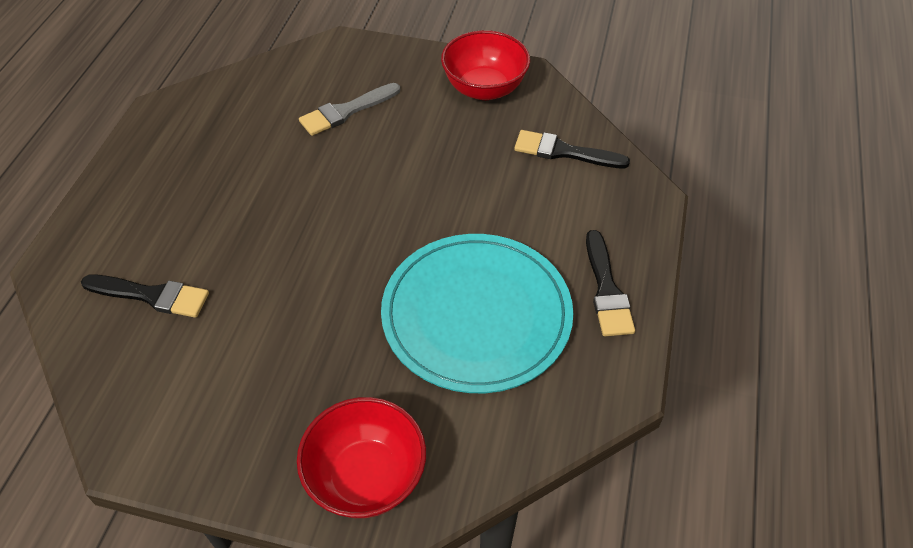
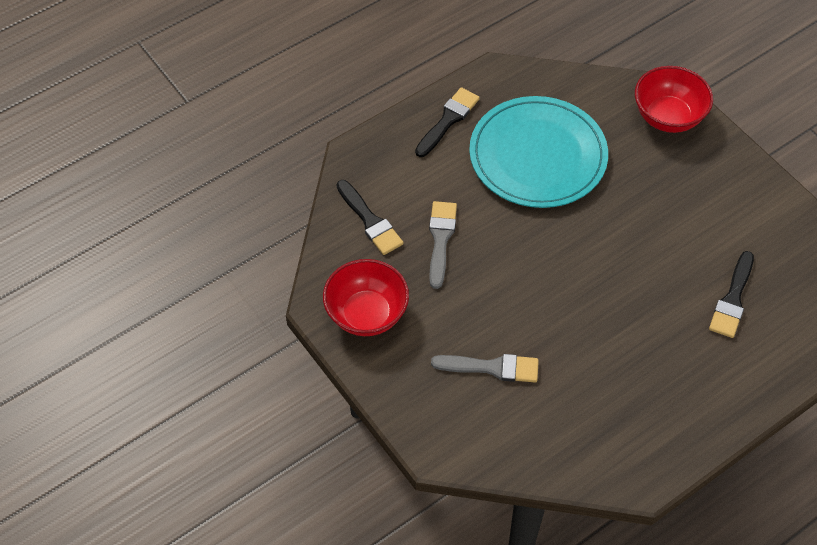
camera: 140 degrees left, 5 degrees up
(152, 295) = (732, 299): black brush -> black brush turned 120 degrees counterclockwise
(487, 175) = (440, 239): none -> grey brush

